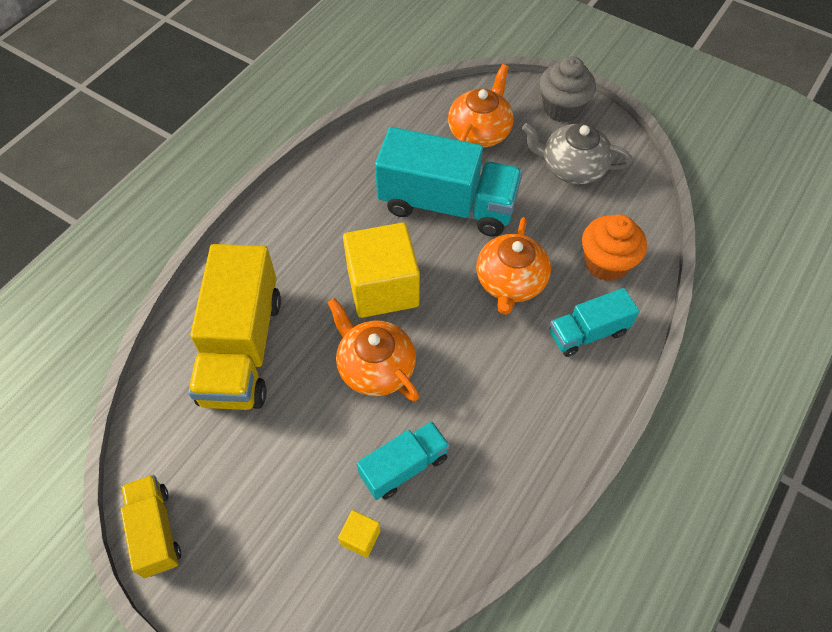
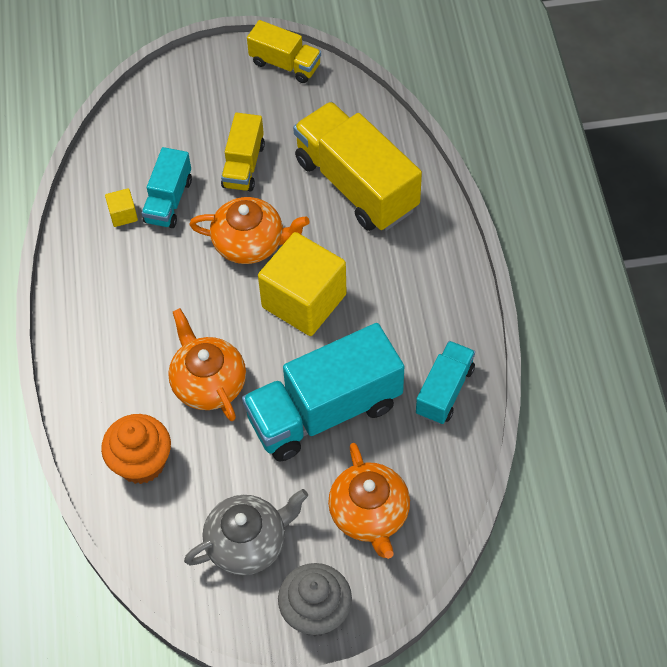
camera: 140 degrees right, 0 degrees up
(307, 447) = (243, 165): none -> yellow truck
(360, 537) = (159, 147): yellow cube -> yellow cube (123, 214)
(588, 333) = (112, 388): turquoise truck -> turquoise truck (444, 391)

